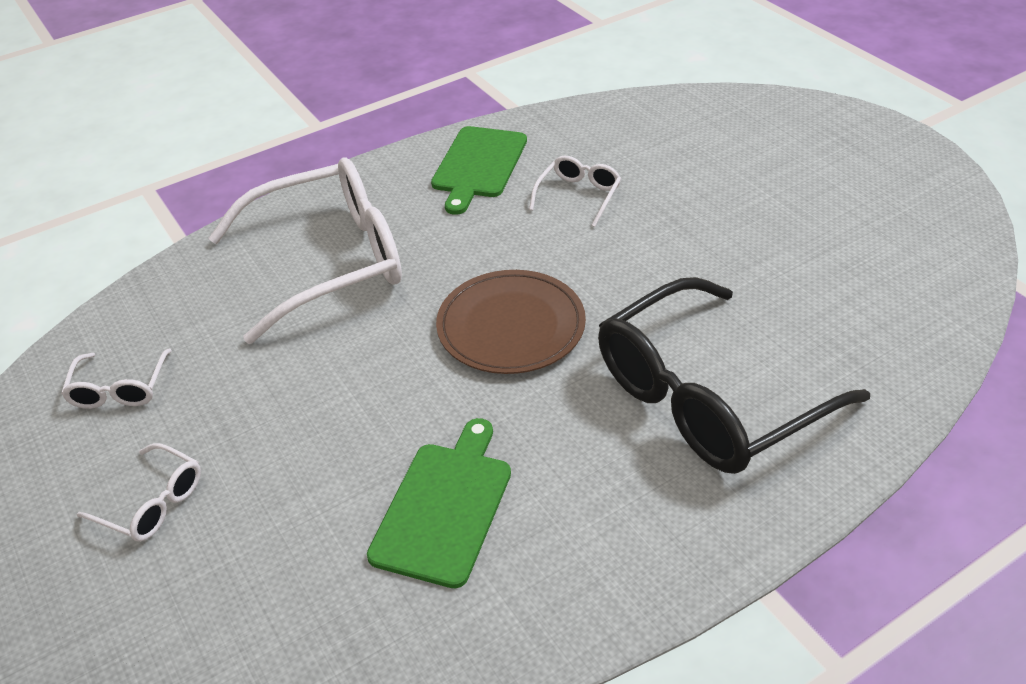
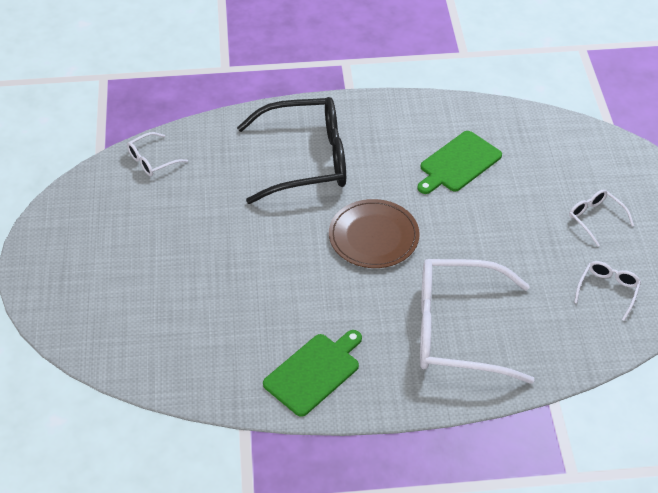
camera: 155 degrees left, 5 degrees up
(578, 196) = (268, 311): white glasses -> white glasses (152, 160)

